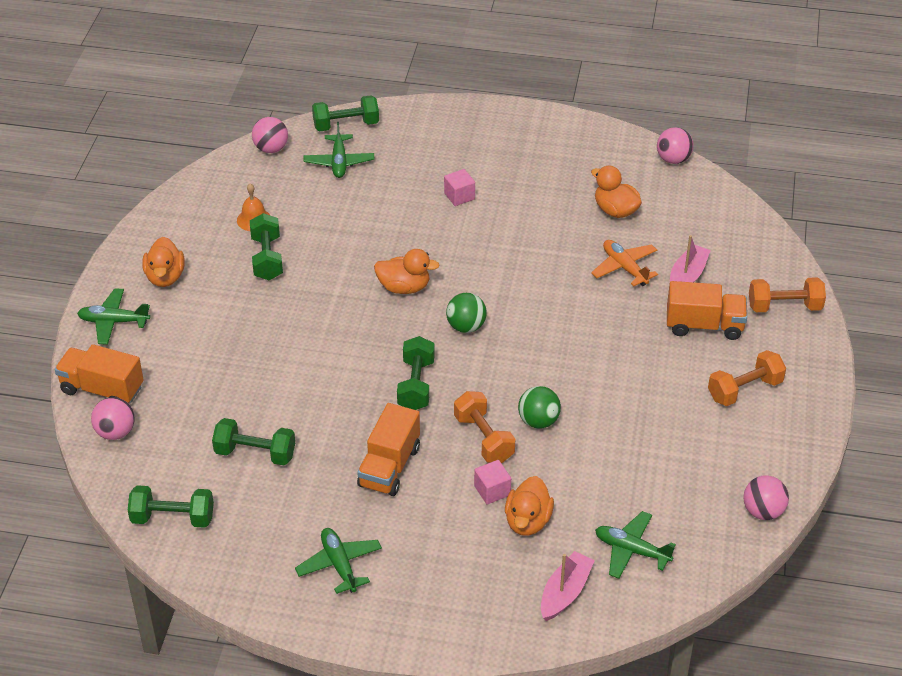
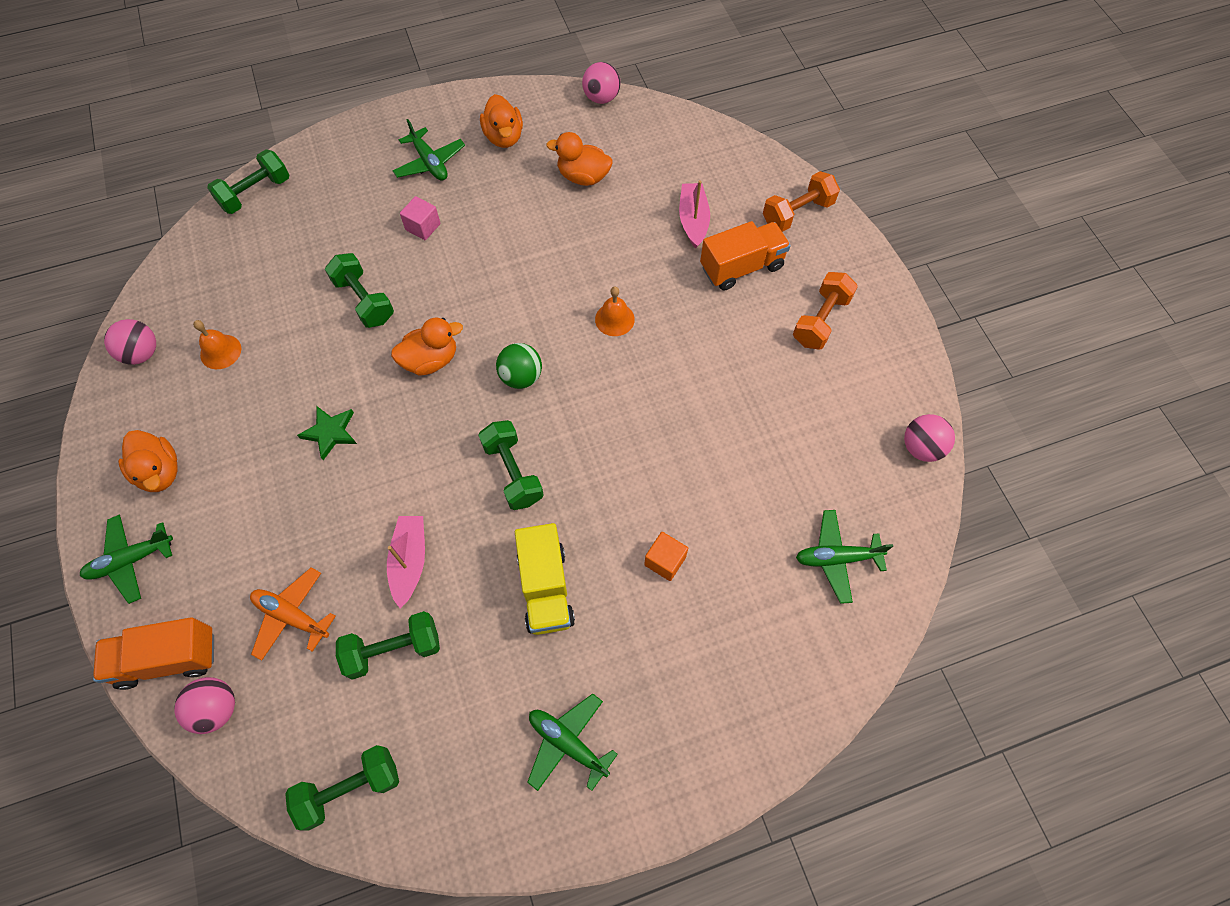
camera: 30 degrees left, 20 degrees up
(267, 258) = (263, 393): green dumbbell -> green dumbbell (364, 300)
(271, 149) = (190, 256): pink ball -> pink ball (142, 353)
(298, 303) = (330, 432): none -> green star
(339, 162) = (274, 240): green plane -> green plane (430, 163)
(389, 467) = (546, 588): orange truck -> yellow truck
(483, 438) = (619, 502): orange dumbbell -> none
(492, 491) = (665, 561): pink cube -> orange cube
(527, 521) = (721, 579): orange duck -> orange duck (504, 137)
(538, 421) = (658, 453): green ball -> none
(565, 592) = (808, 644): pink boat -> pink boat (409, 561)
(569, 319) = (614, 319): none -> orange bell
(624, 268) = (631, 237): orange plane -> orange plane (292, 616)

